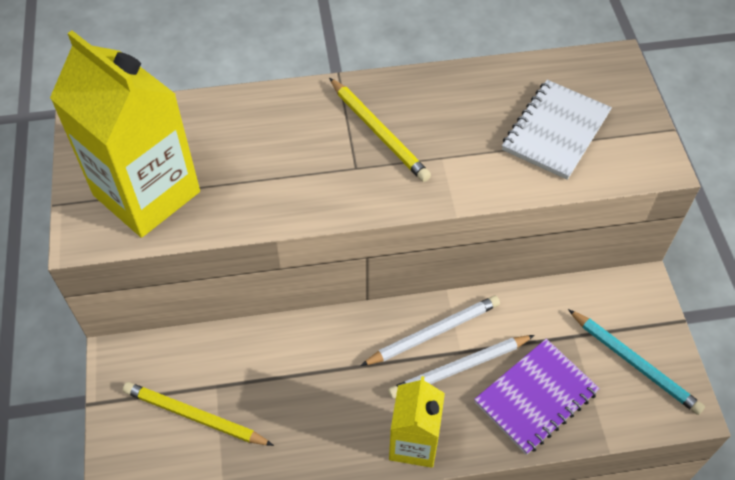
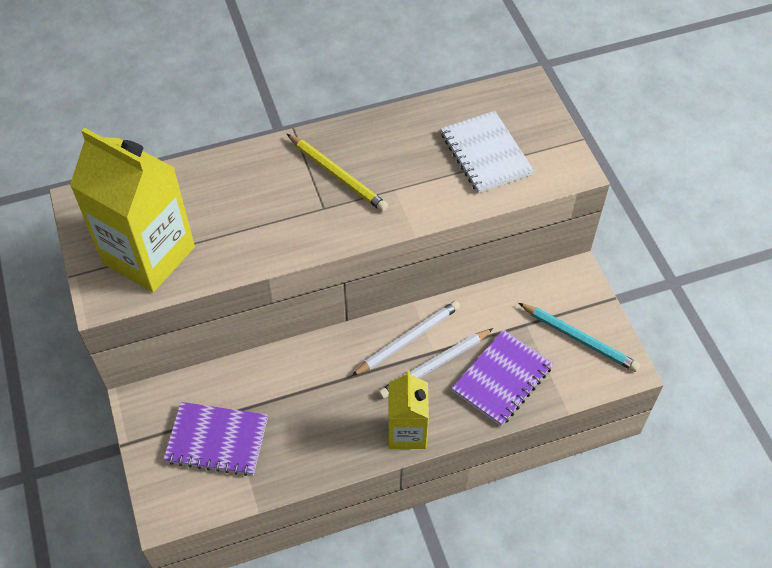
camera: 10 degrees left, 0 degrees up
(195, 416) = (217, 440): yellow pencil -> purple notebook
(555, 131) = (486, 154): white notebook -> white notebook turned 45 degrees counterclockwise

